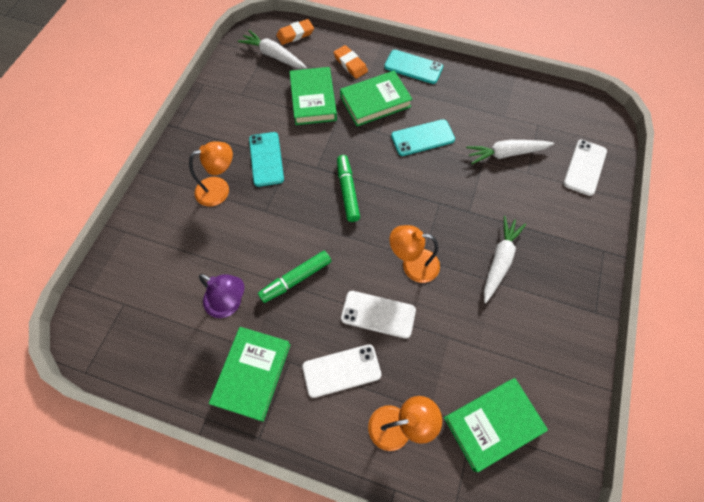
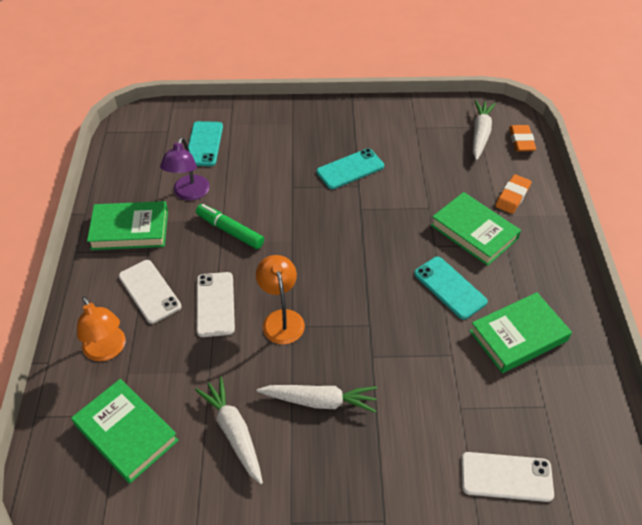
camera: 70 degrees right, 15 degrees down
(219, 189) = (301, 149): orange lamp -> none
(295, 34) = (521, 141): orange eraser -> orange eraser turned 45 degrees clockwise
(313, 99) = (444, 181): green book -> green book (518, 336)
(347, 191) = (344, 241): green marker -> none
(413, 67) = (549, 253): turquoise phone -> turquoise phone (204, 144)
(506, 154) = (475, 378): white carrot -> white carrot (234, 432)

